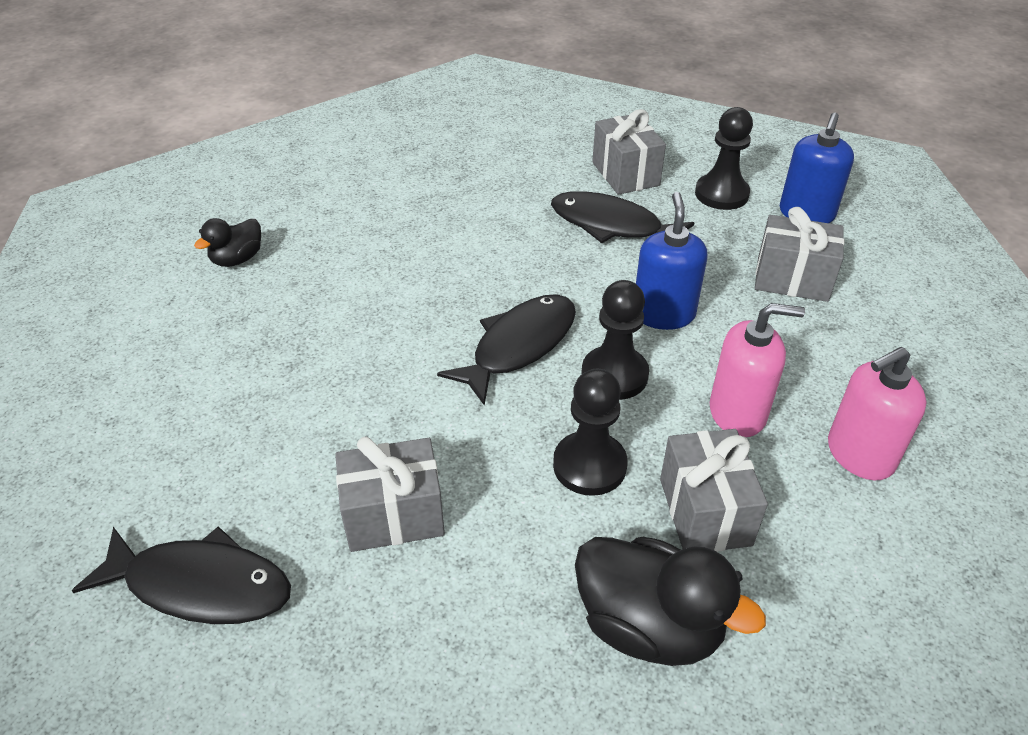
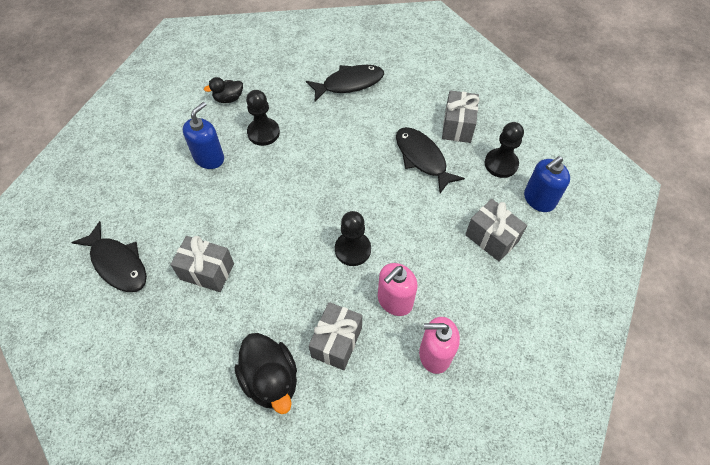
camera: 30 degrees right, 15 degrees up
(519, 346) = (320, 211): black fish -> black fish (349, 83)
(589, 465) = (304, 291): black pawn -> black pawn (263, 133)
(663, 314) = (404, 226): blue soap dispenser -> blue soap dispenser (209, 158)
(737, 413) = (394, 300): pink soap dispenser -> pink soap dispenser turned 105 degrees clockwise

